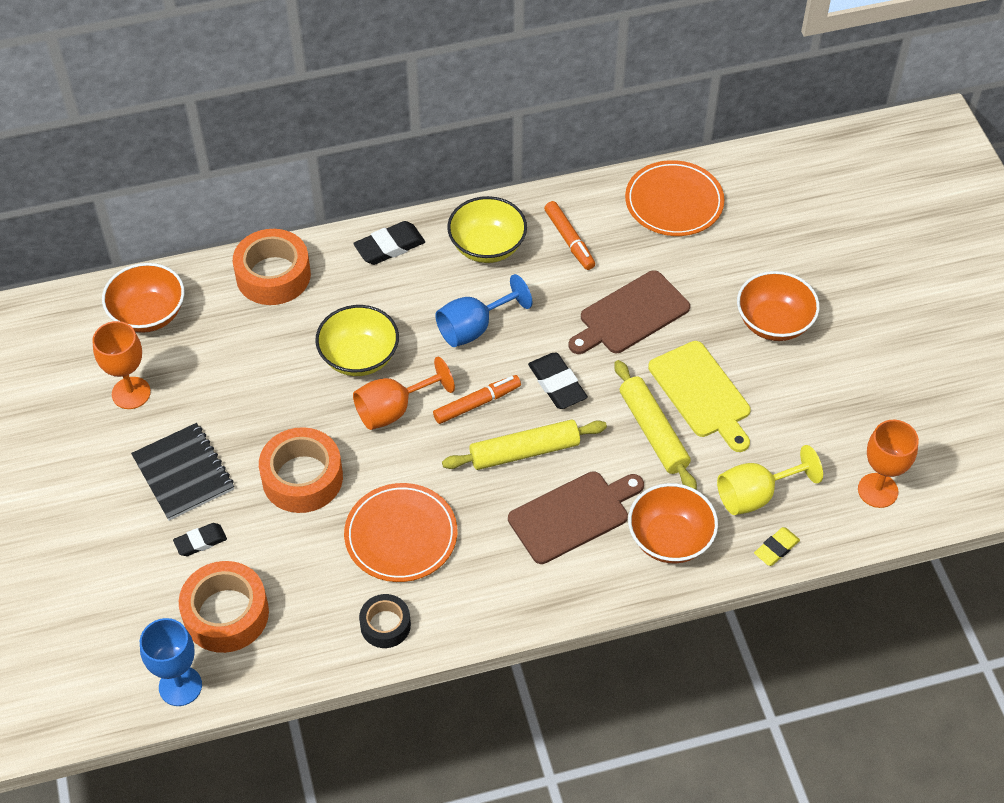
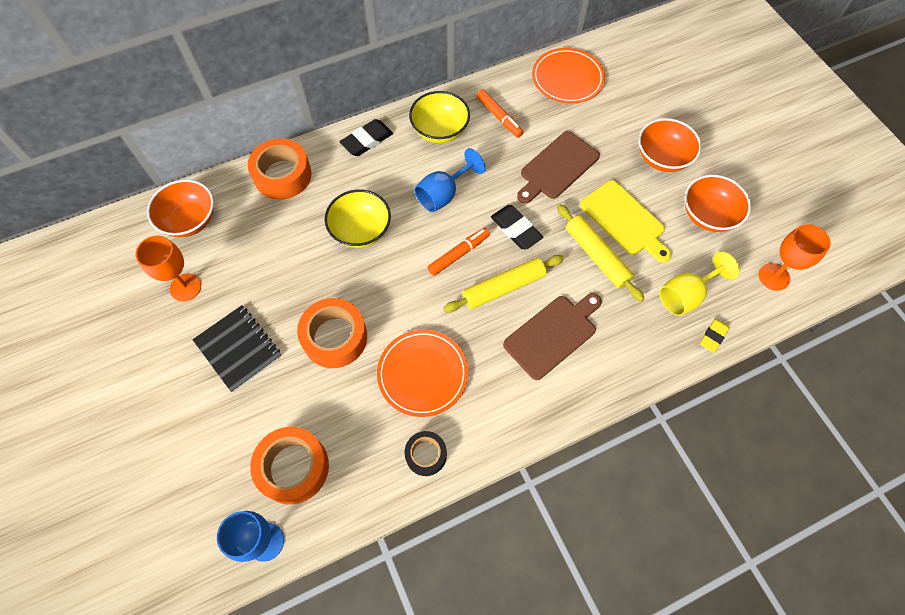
camera: 10 degrees left, 10 degrees up
(200, 541) = (262, 406): black eraser -> none
(393, 410) = (396, 269): orange goblet -> none
(670, 539) = (631, 342): orange bowl -> orange bowl (708, 215)

